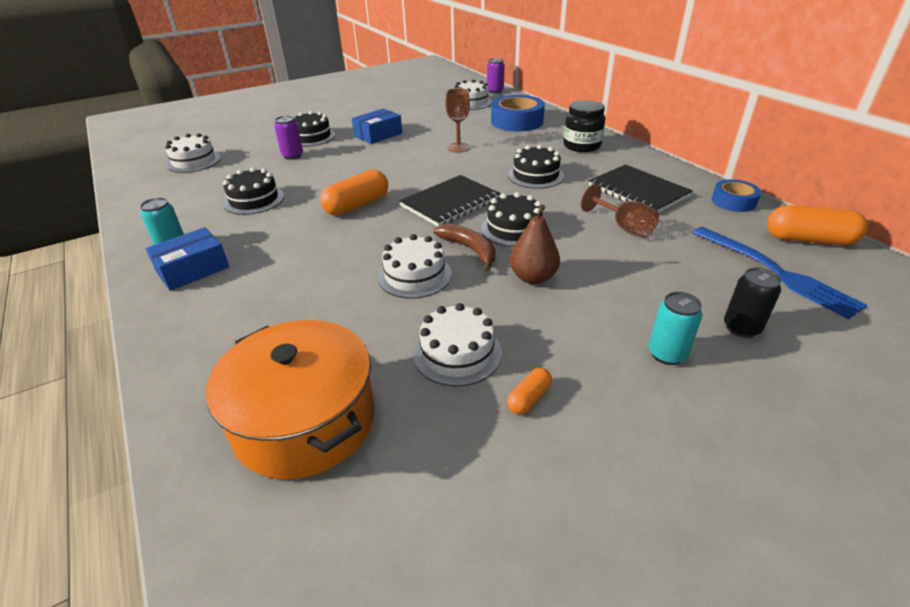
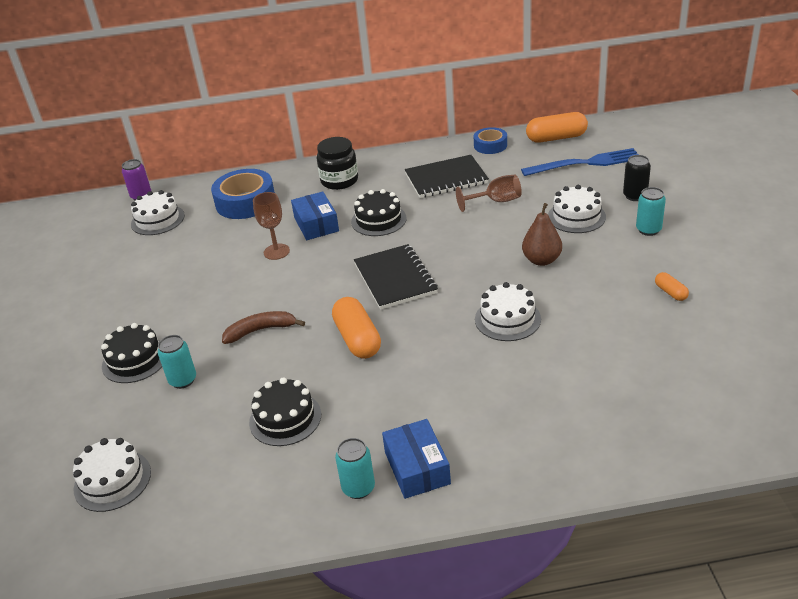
camera: 65 degrees left, 0 degrees up
(292, 156) = (183, 380): purple can -> turquoise can
(305, 420) = (662, 396): orange pot -> none
(378, 135) = (184, 303): blue box -> blue box (316, 224)
(457, 353) = (616, 314): white cake -> white cake (576, 216)
(470, 250) = (485, 282): brown banana -> brown banana (261, 330)
(514, 229) = (465, 253): black cake -> none
(809, 240) = (556, 138): orange capsule -> orange capsule turned 45 degrees clockwise

